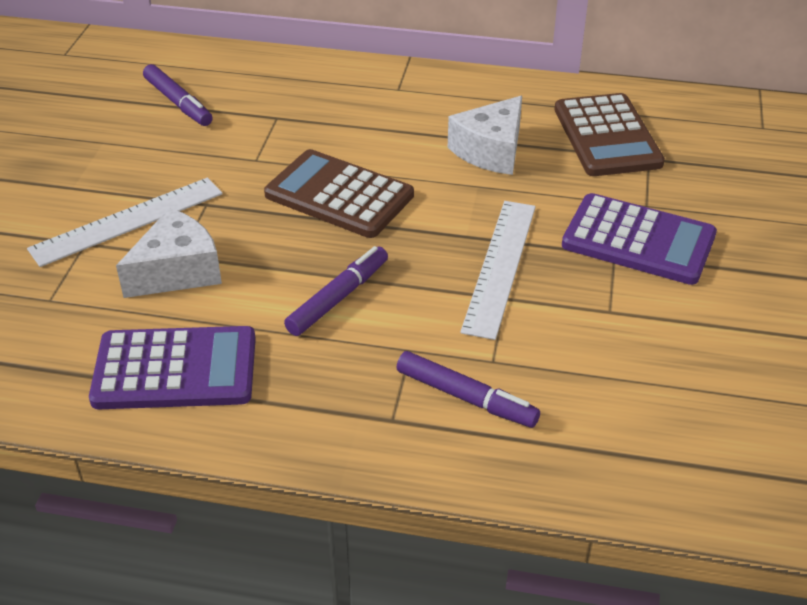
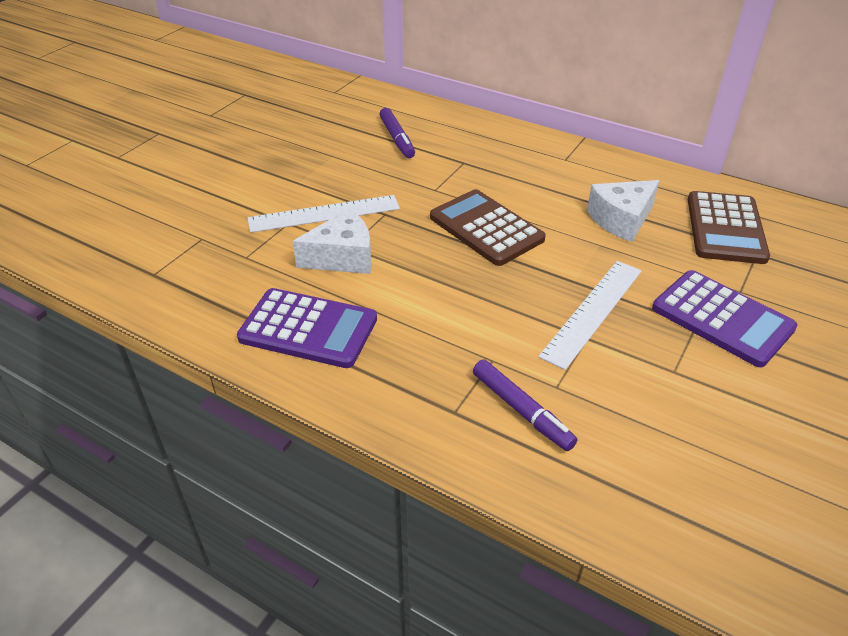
camera: 20 degrees right, 0 degrees up
(338, 298) = (452, 305): purple marker -> none

